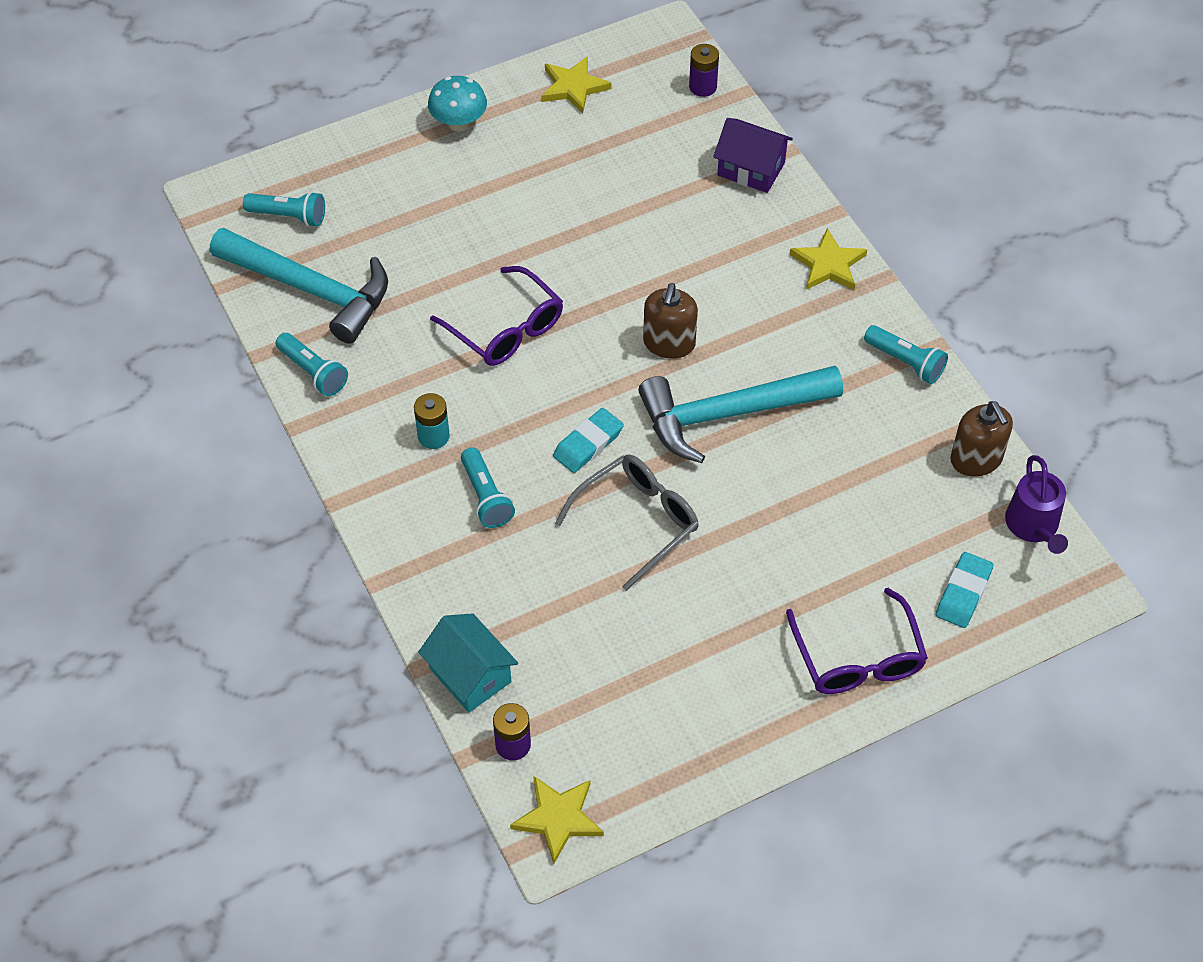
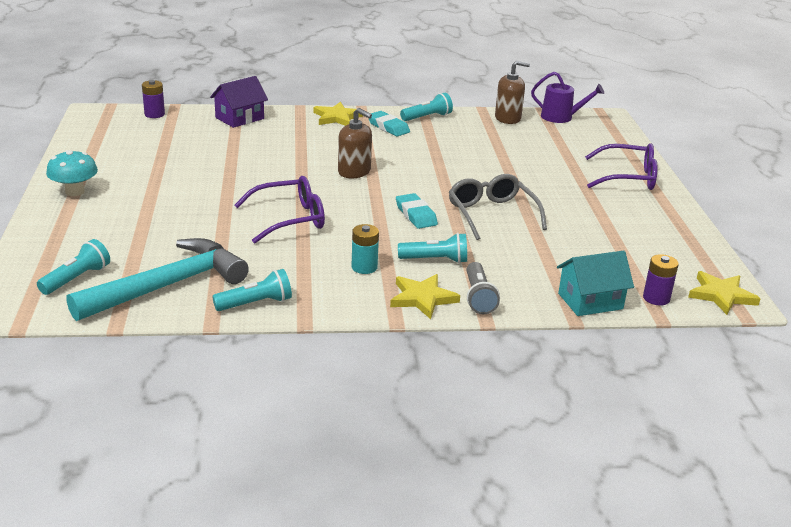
camera: 70 degrees left, 25 degrees down
(423, 562) = (478, 297): none -> grey flashlight
(573, 87) = (98, 148): yellow star -> yellow star (422, 298)
(728, 414) = (427, 169): turquoise hammer -> none
(963, 593) = (596, 142): turquoise eraser -> turquoise eraser (388, 127)

